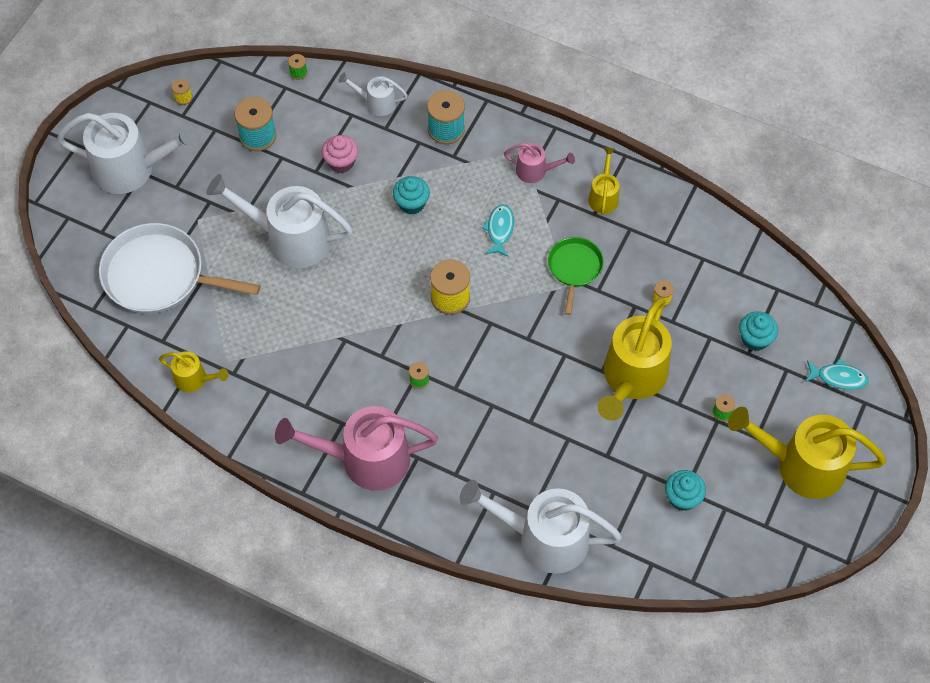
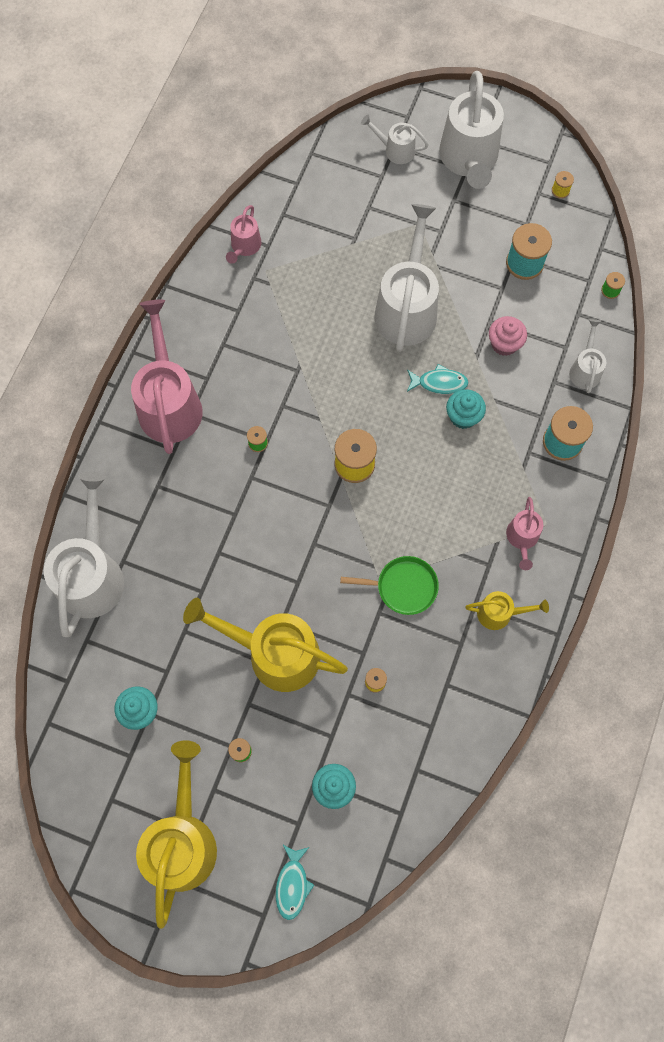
camera: 85 degrees right, 10 degrees up
(106, 232) = (395, 150): none -> white watering can
(159, 275) = (352, 201): white pan -> none
(195, 379) = (244, 247): yellow watering can -> pink watering can
(499, 230) = (442, 506): turquoise fish -> turquoise fish (439, 383)

